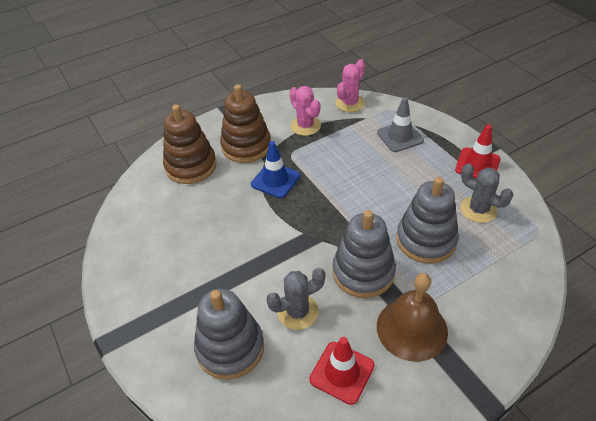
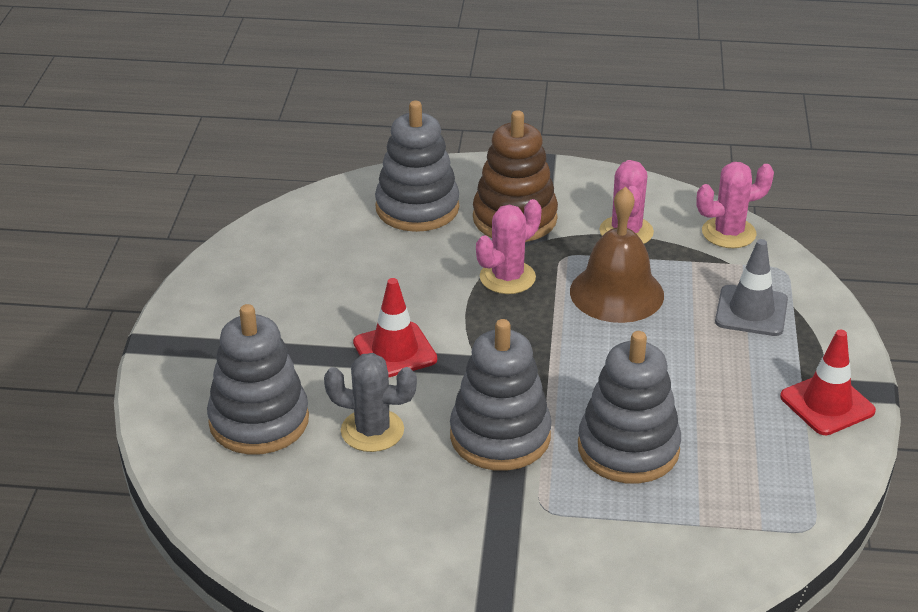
camera: 35 degrees right, 10 degrees down
(191, 166) = (417, 208): brown stacking toy -> grey stacking toy
(275, 180) = (507, 277): blue traffic cone -> pink cactus
(342, 372) = (354, 516): red traffic cone -> red traffic cone (395, 351)
(412, 328) = (489, 525): brown bell -> brown bell (616, 293)
(478, 209) = (752, 456): grey cactus -> none

